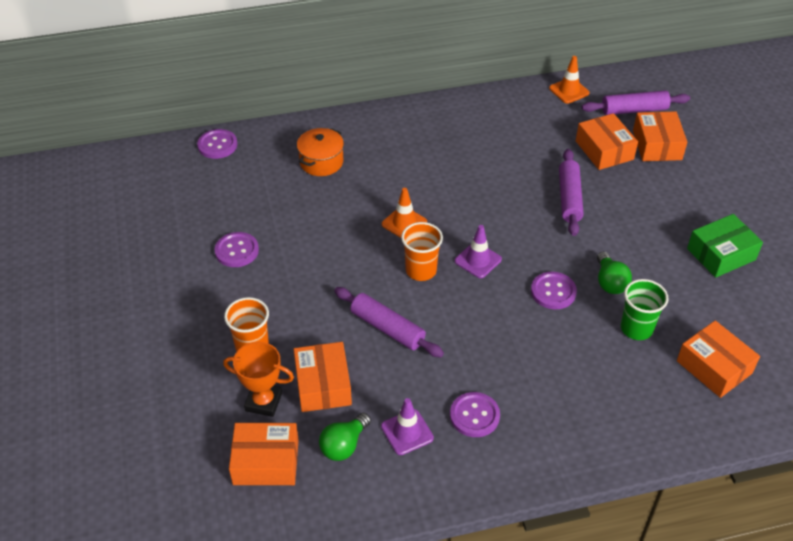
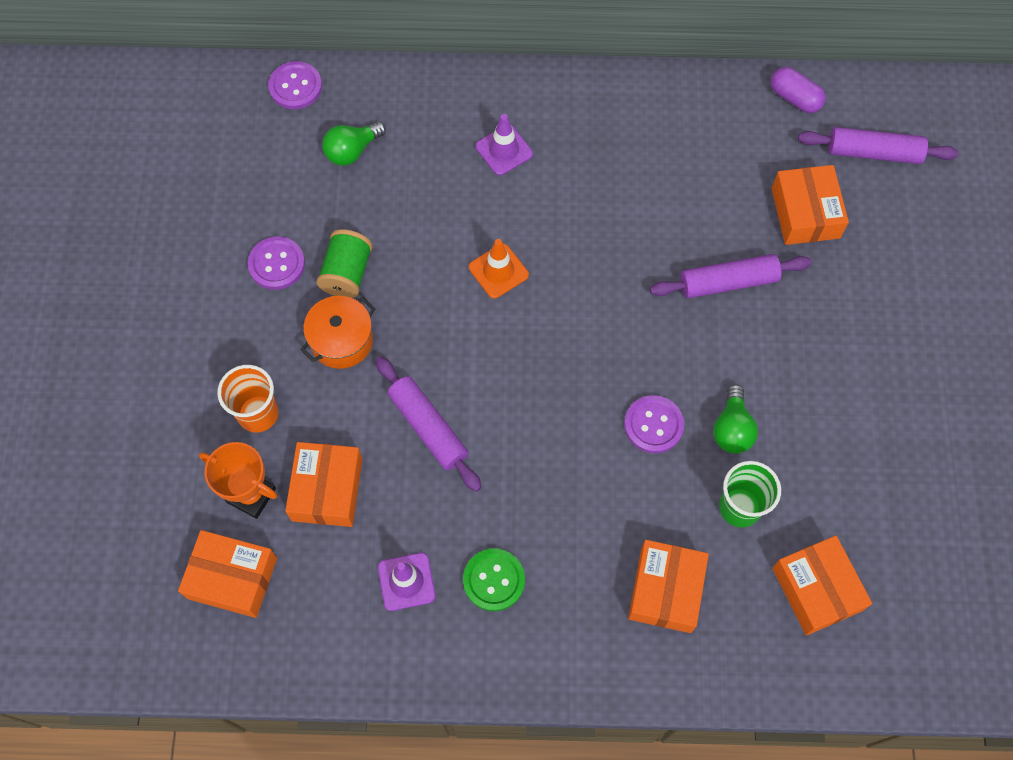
camera: 15 degrees right, 20 degrees up
(292, 246) = (347, 273): none -> green spool
(321, 162) = (421, 146): orange pot -> orange pot (342, 340)
(344, 445) = (328, 579): green light bulb -> green light bulb (352, 151)
(421, 270) = (496, 351): orange cup -> none
(474, 416) = (494, 580): purple button -> green button
(478, 260) = (574, 352): purple traffic cone -> purple traffic cone (504, 150)
(569, 91) = (794, 98): orange traffic cone -> purple capsule
(569, 198) = (728, 282): purple rolling pin -> purple rolling pin turned 60 degrees clockwise
(657, 145) = (882, 221): orange box -> orange box (665, 590)
(721, 254) = (897, 421): green box -> none

